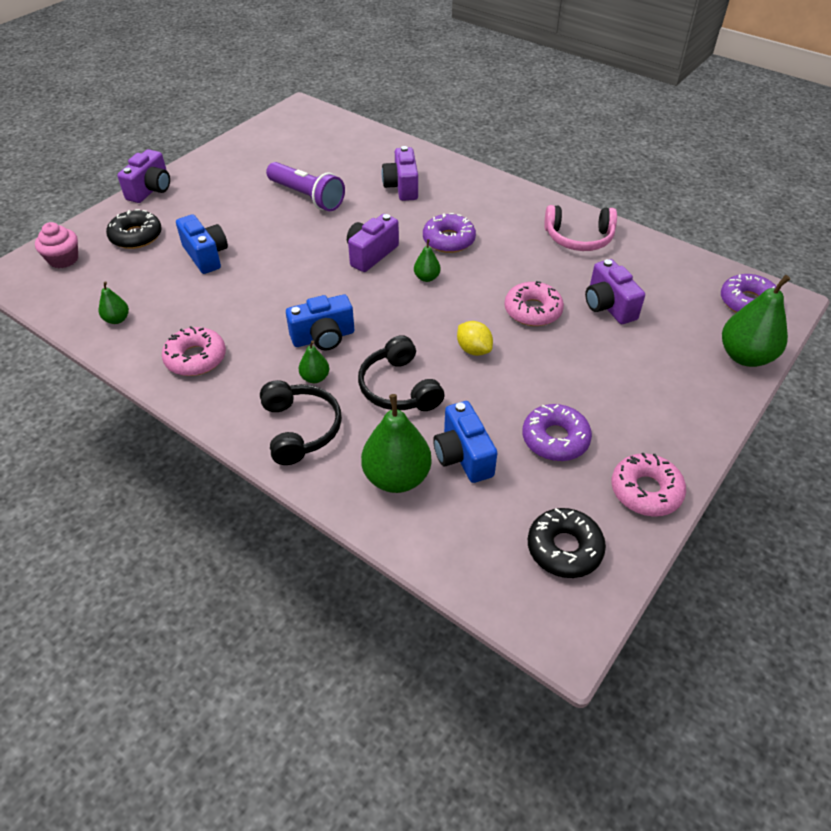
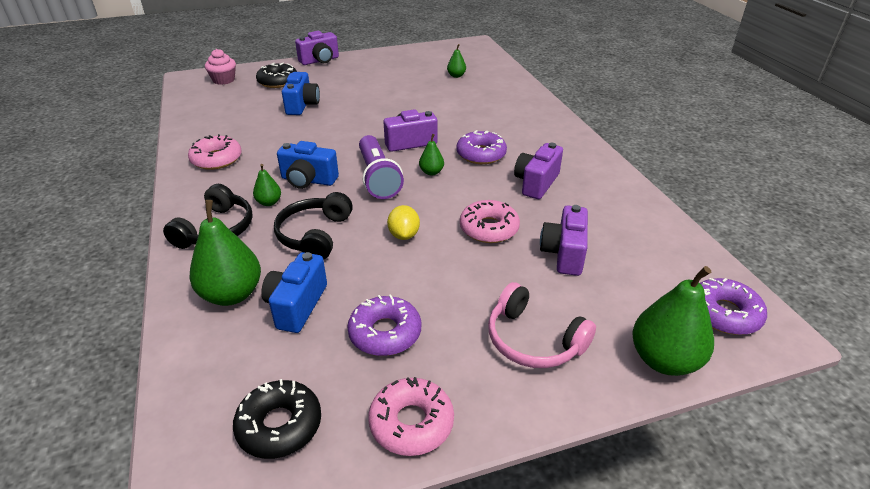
camera: 35 degrees right, 10 degrees down
(117, 319) = (206, 121): green pear -> green pear (456, 76)
(307, 197) = (411, 94): purple flashlight -> purple flashlight (378, 178)
(402, 187) = (488, 109): purple camera -> purple camera (536, 183)
(579, 238) = (598, 192): pink headphones -> pink headphones (533, 340)

